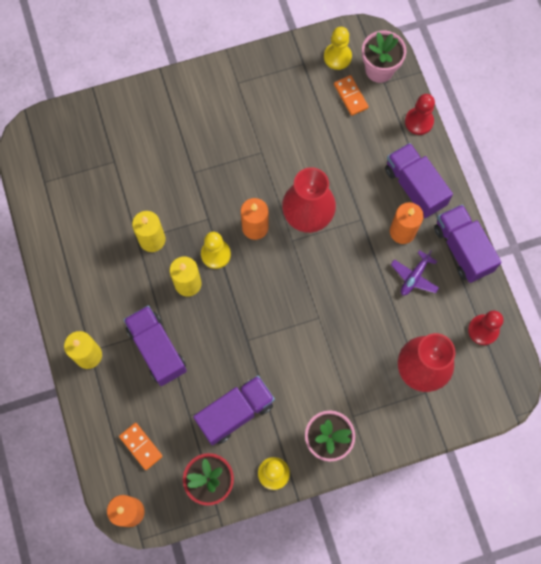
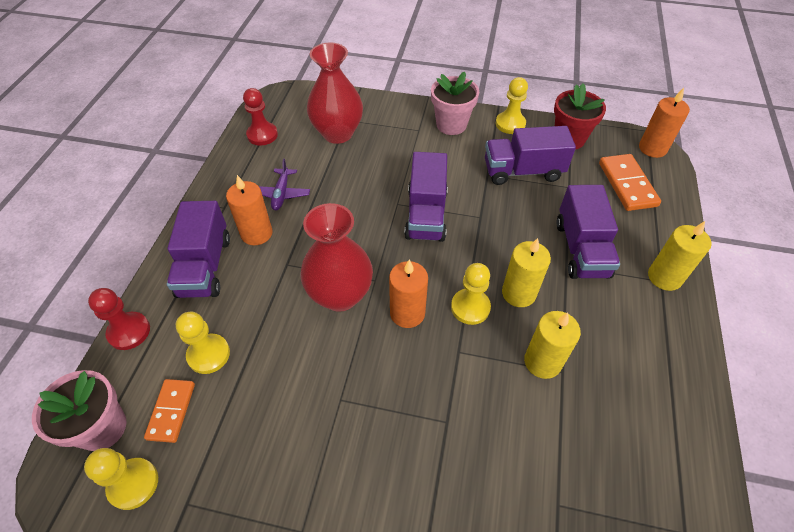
camera: 150 degrees left, 20 degrees down
(141, 446) = (627, 184): orange domino -> orange domino, size x1.51
(358, 135) = (208, 354): none -> yellow pawn
(414, 277) = (281, 194): purple plane -> purple plane turned 120 degrees clockwise
(462, 249) = (217, 194): purple truck -> purple truck (426, 214)

